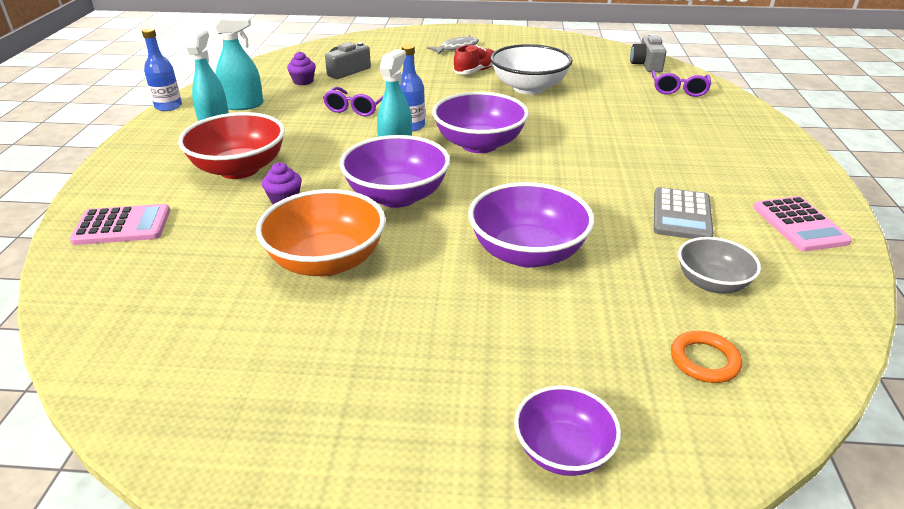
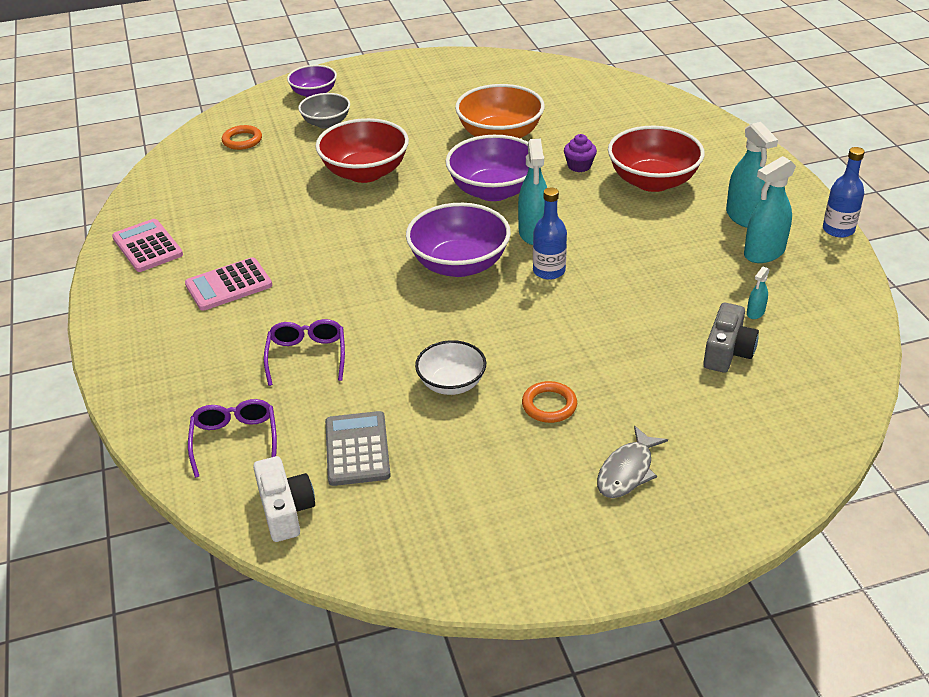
camera: 160 degrees right, 5 degrees up
(122, 226) = (667, 122): pink calculator -> pink calculator (228, 285)
(303, 81) = (755, 313): purple cupcake -> turquoise spray bottle
(356, 108) = (635, 282): purple glasses -> purple glasses (307, 356)
(475, 71) = (549, 405): red shoe -> orange ring
(527, 253) = (365, 172): purple bowl -> red bowl
(529, 88) = (451, 383): white bowl -> white bowl, size x0.60
(646, 64) = (285, 510): grey camera -> white camera
(681, 215) = (248, 231): grey calculator -> grey calculator (357, 449)
(712, 283) = (231, 183): grey bowl -> grey bowl (326, 123)

